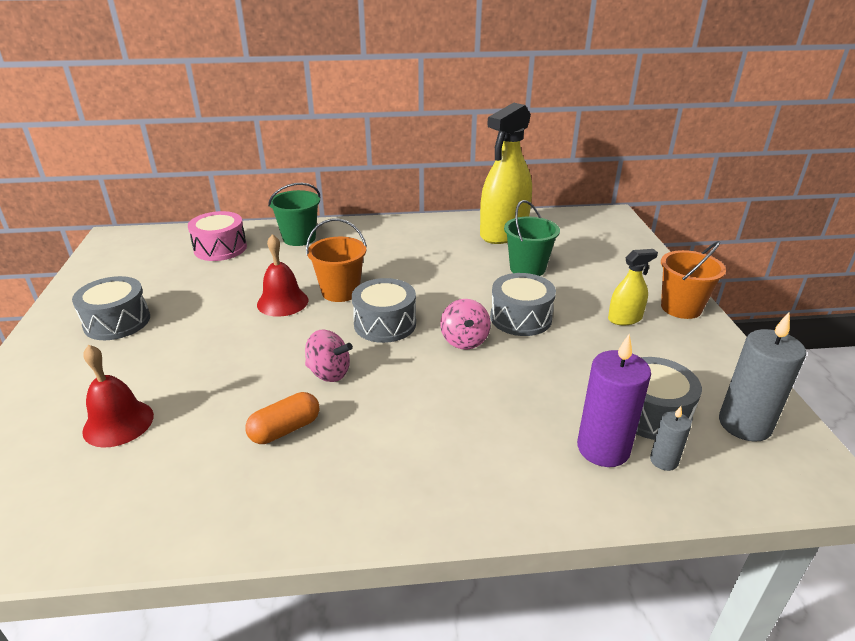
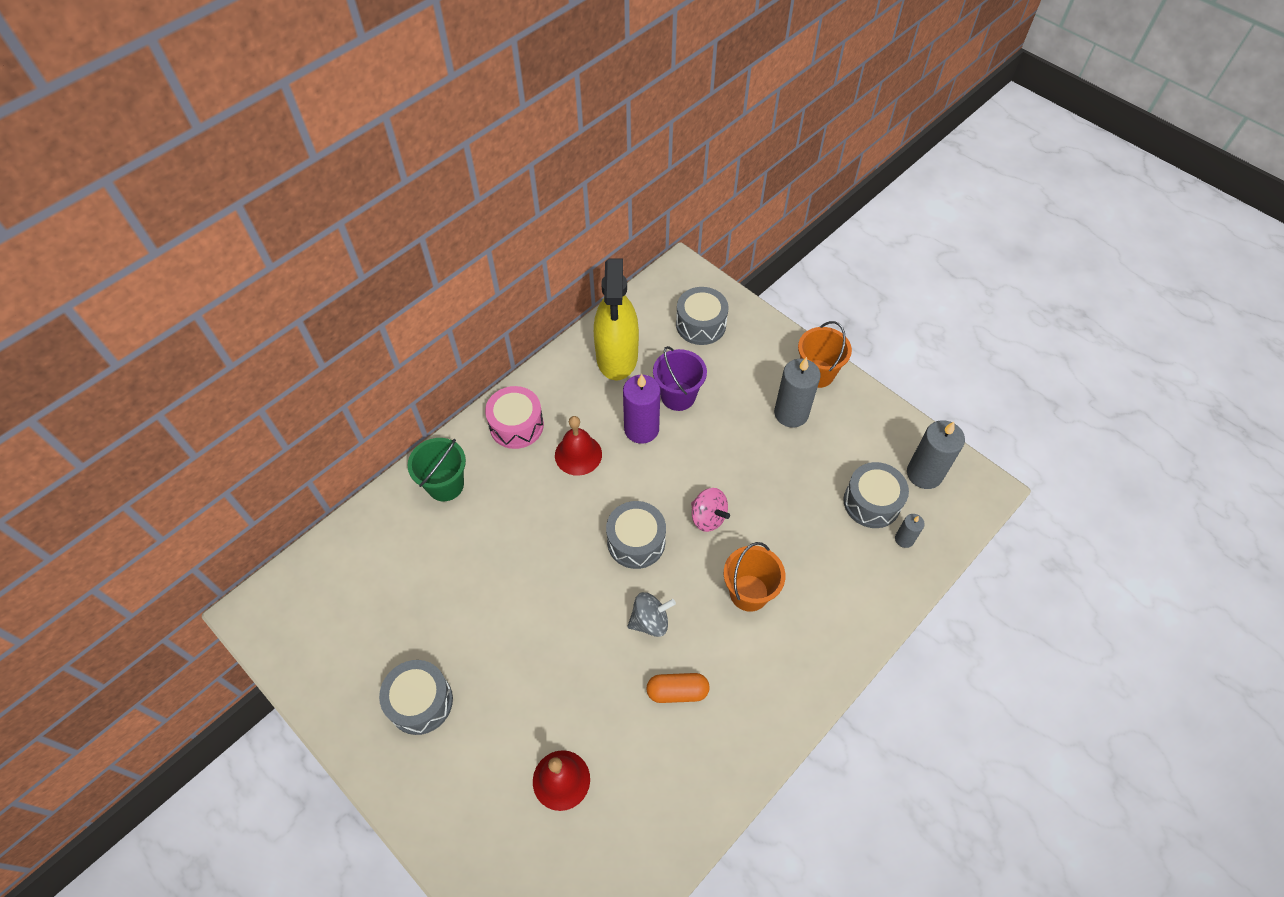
camera: 40 degrees left, 25 degrees up
(220, 248) = (387, 551): pink drum -> pink drum (516, 425)
(282, 302) = (530, 576): red bell -> red bell (578, 454)
(285, 429) = (677, 691): orange capsule -> orange capsule turned 75 degrees clockwise
(329, 373) = (650, 621): pink spinning top -> grey spinning top
(340, 292) = (563, 530): orange bucket -> orange bucket (749, 593)
(520, 318) = (724, 463): grey drum -> grey drum (701, 324)
(527, 268) = (678, 396): green bucket -> purple bucket
(603, 448) = (868, 554): purple candle -> purple candle (641, 429)
(625, 318) = (791, 413): yellow spray bottle -> grey candle

